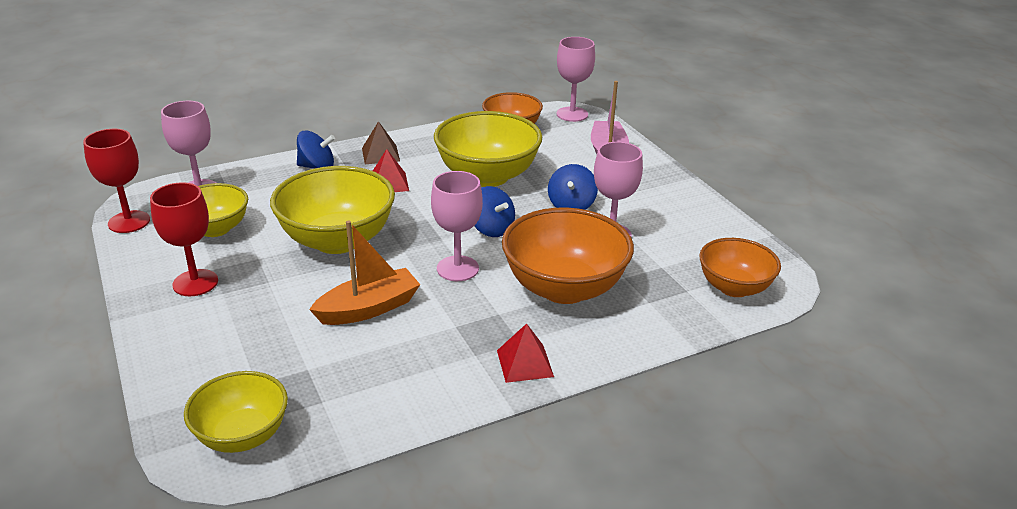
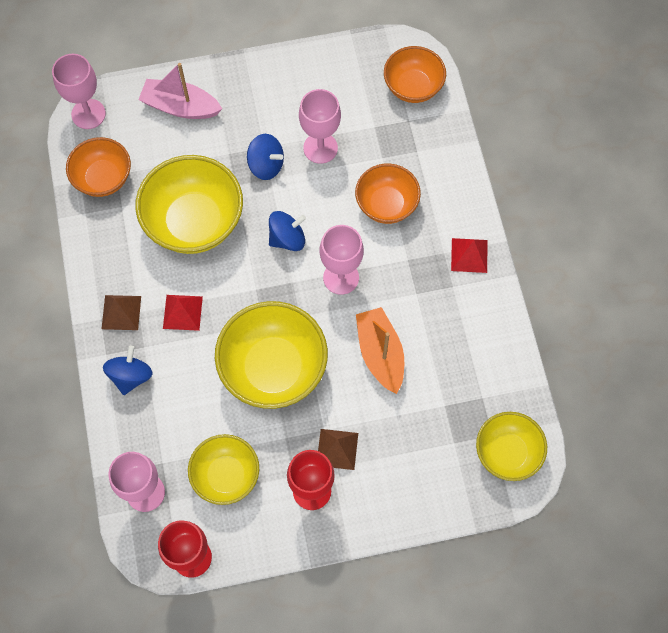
camera: 75 degrees left, 35 degrees up
(245, 293) = (337, 449): none -> brown pyramid
(564, 288) = (386, 205): orange bowl -> orange bowl, size x0.62

